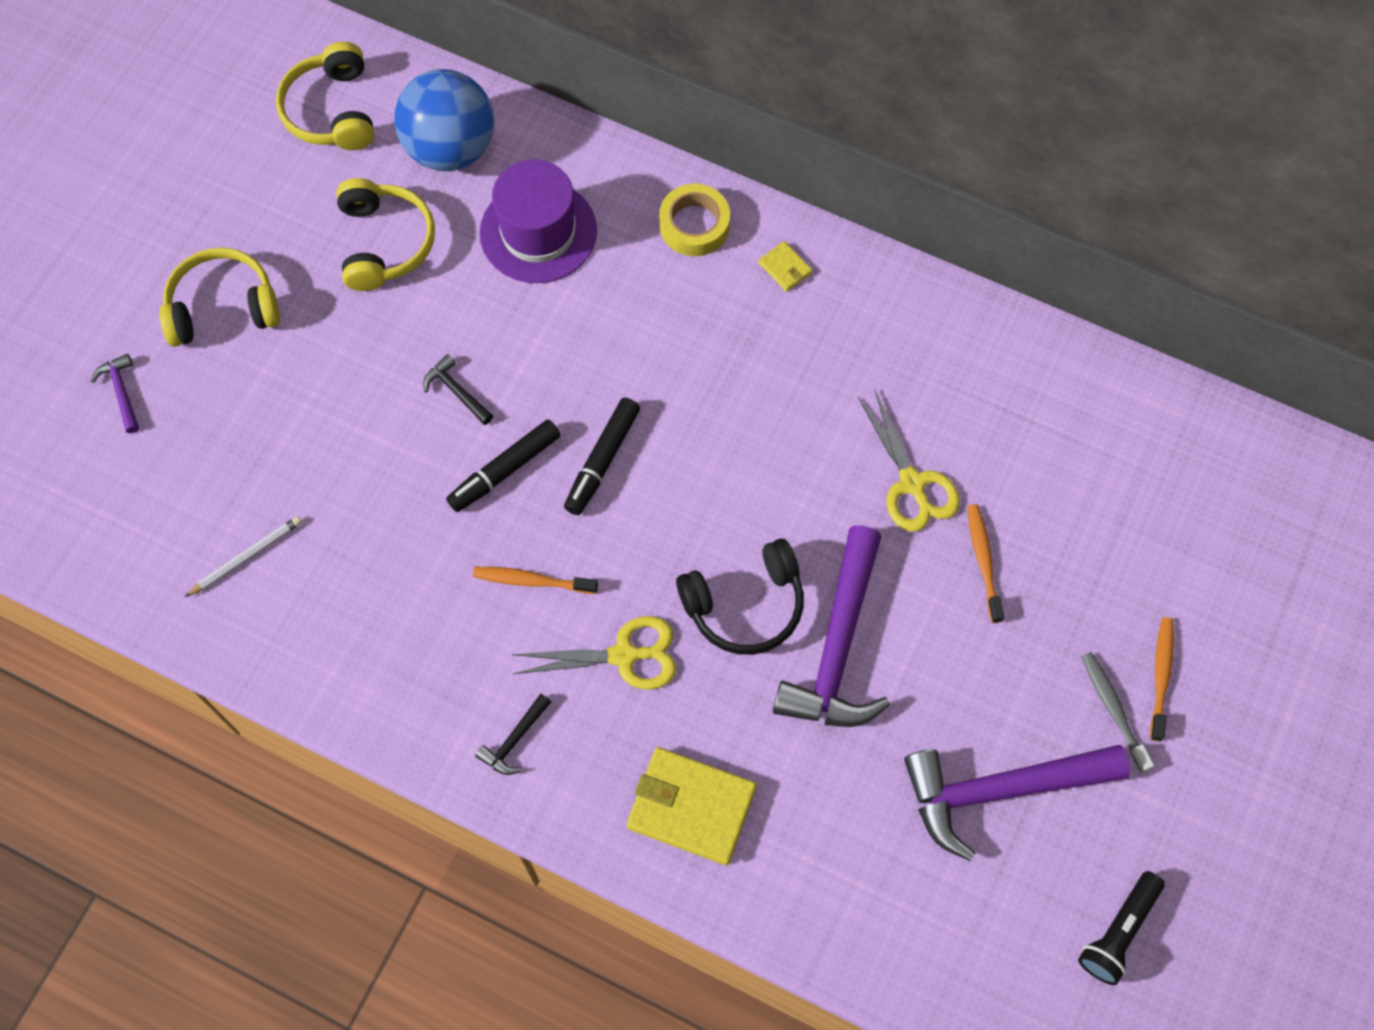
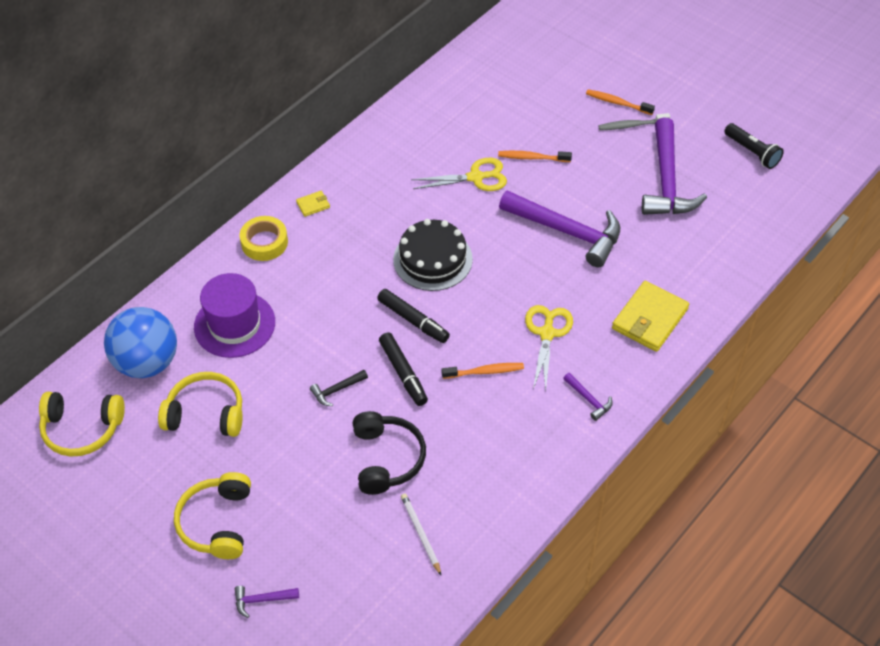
camera: 75 degrees left, 15 degrees down
(515, 740) = (588, 399): black hammer -> purple hammer
(532, 580) = (484, 372): orange toothbrush -> orange toothbrush turned 120 degrees counterclockwise
(725, 459) = (432, 259): none -> black cake
(745, 604) = (530, 269): black headphones -> black headphones (386, 458)

